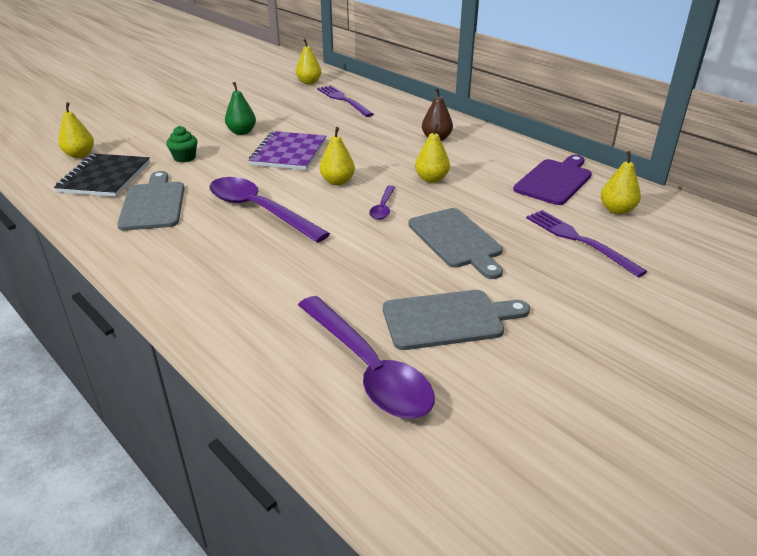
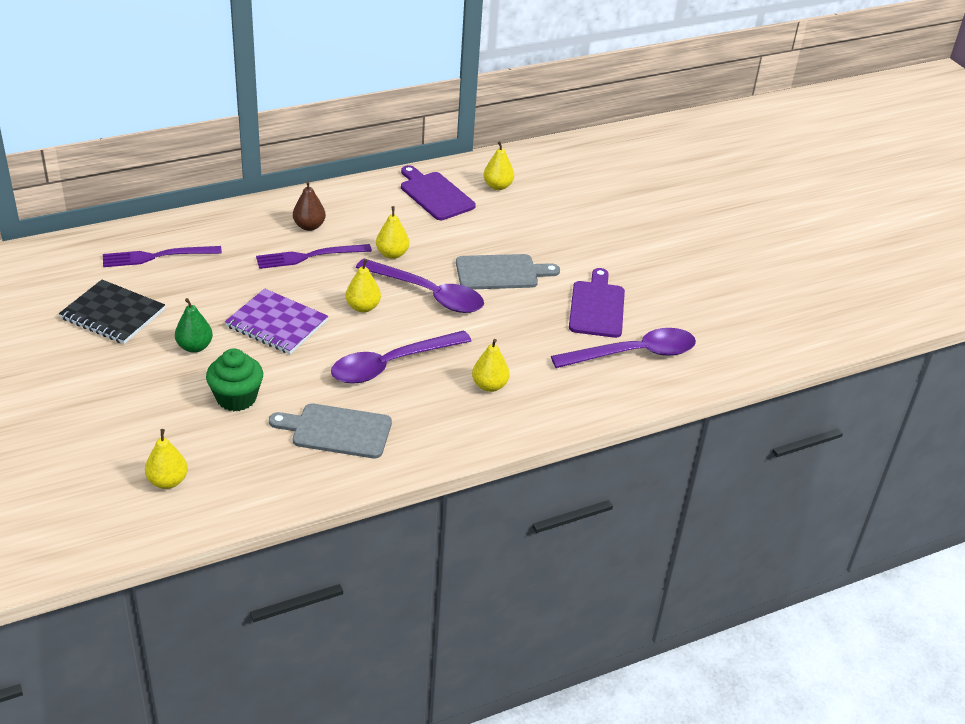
camera: 75 degrees left, 5 degrees up
(105, 177) = (249, 462): black notebook -> black notebook (113, 314)
(184, 157) = (236, 398): green cupcake -> green cupcake, size x1.57
(309, 82) = (73, 268): yellow pear -> yellow pear (489, 386)
(383, 208) = (428, 294): purple spoon -> purple spoon, size x2.10
(448, 319) = (597, 307): grey cutting board -> purple cutting board
(579, 240) = (530, 219): purple fork -> purple fork (309, 256)

